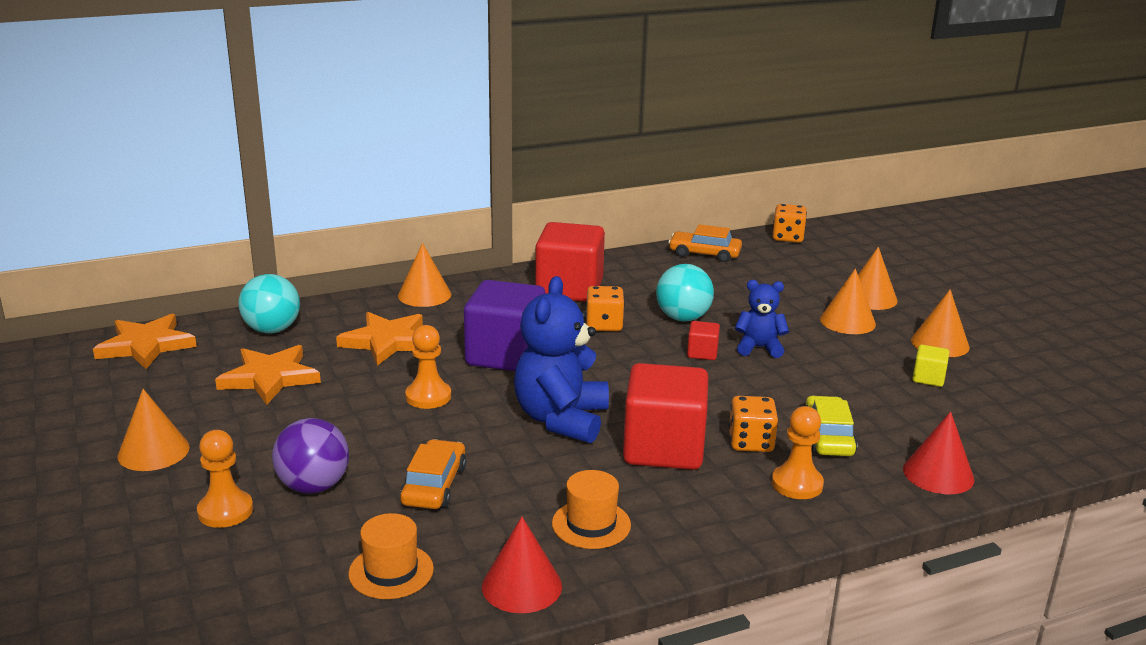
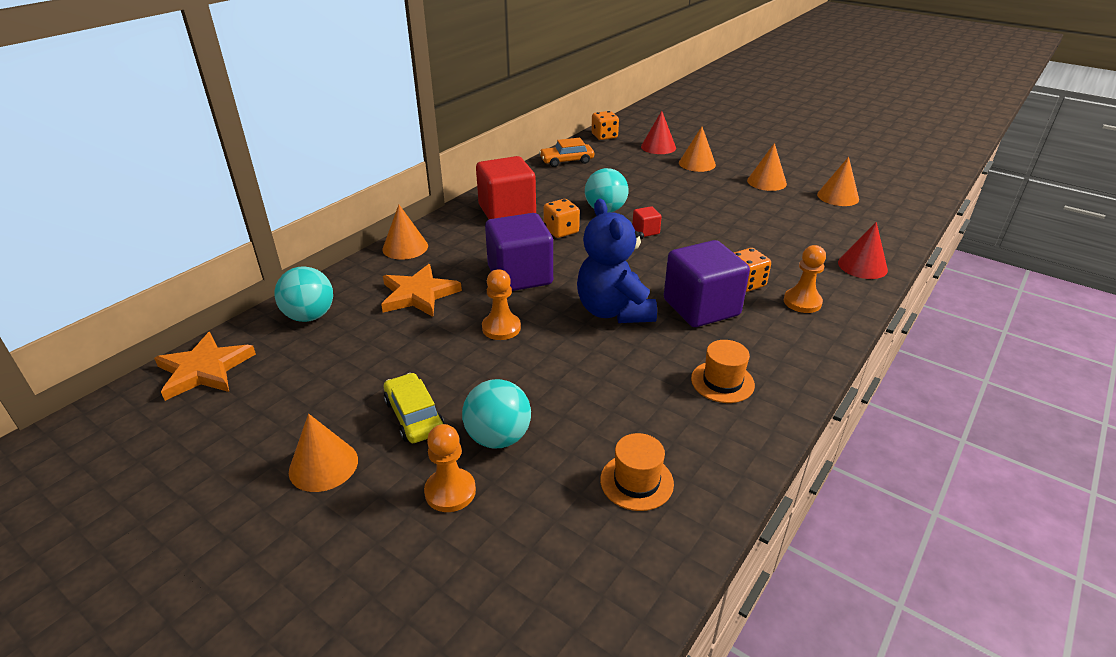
camera: 30 degrees left, 10 degrees up
(270, 378) = (355, 358): orange star -> none
(313, 486) = (498, 438): purple ball -> turquoise ball
(434, 485) = (587, 397): orange car -> none
(521, 586) = (734, 449): red cone -> red cone (658, 147)
(663, 448) = (701, 308): red cube -> purple cube
(759, 348) = (674, 216): blue teddy bear -> none
(828, 436) = (781, 263): yellow car -> yellow car (414, 416)
(847, 321) = (702, 183): orange cone -> orange cone (838, 196)
(928, 378) = (787, 206): yellow cube -> none

